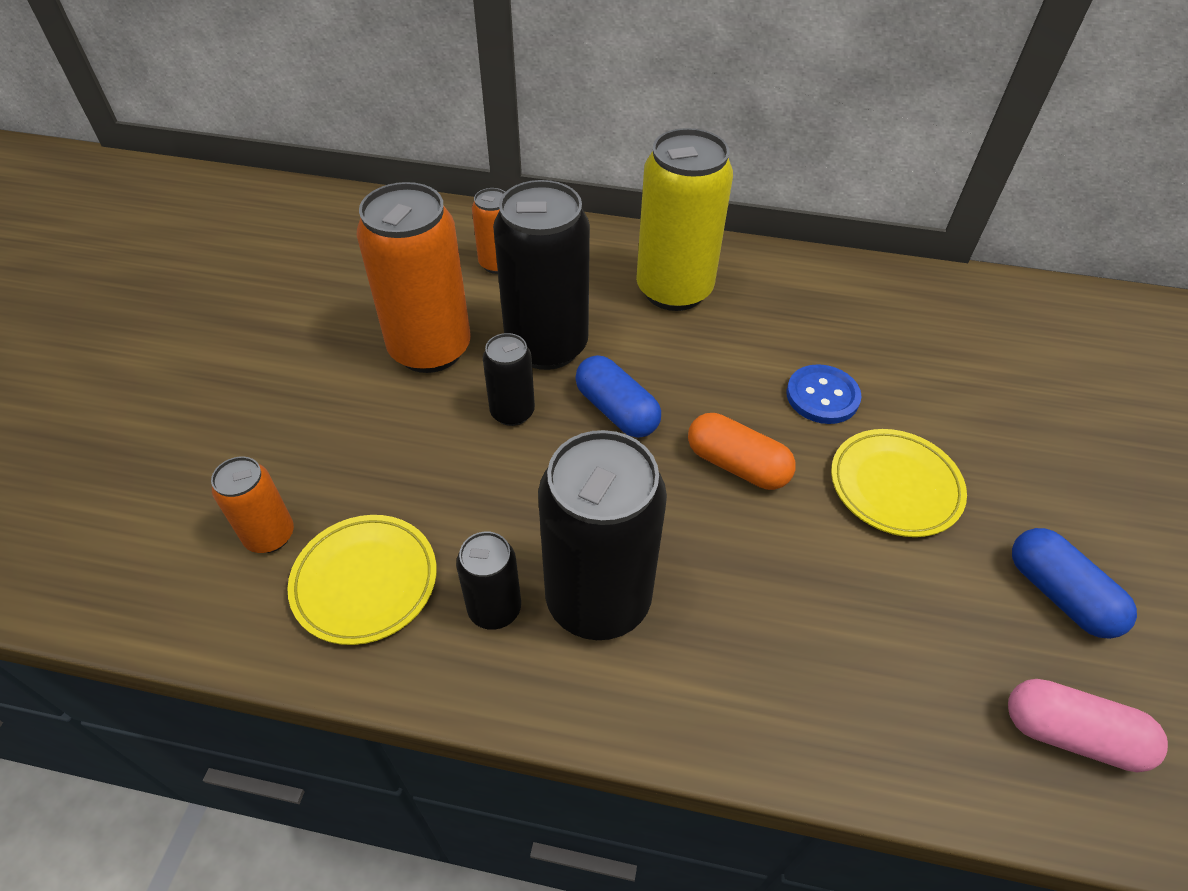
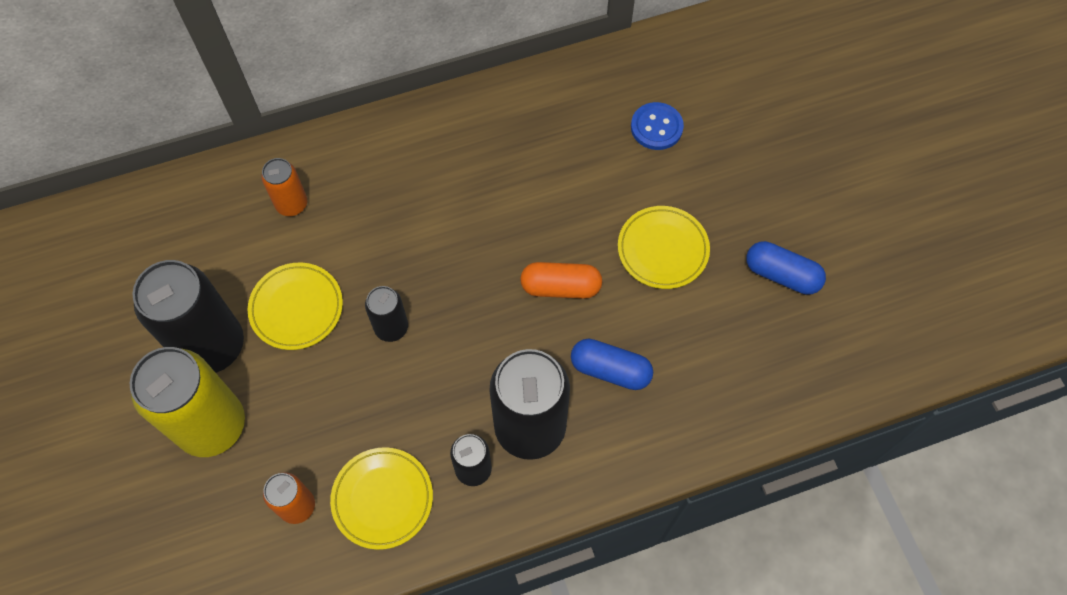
camera: 30 degrees left, 15 degrees up
(430, 349) = (296, 308): orange can -> yellow plate
(546, 346) = (379, 260): black can -> black can (212, 346)
(616, 410) = (460, 287): blue capsule -> blue capsule (610, 370)
(674, 290) = (439, 161): yellow can -> yellow can (212, 425)
(822, 396) = (587, 202): blue button -> blue button (656, 127)
(1071, 734) = (816, 360): pink capsule -> none

